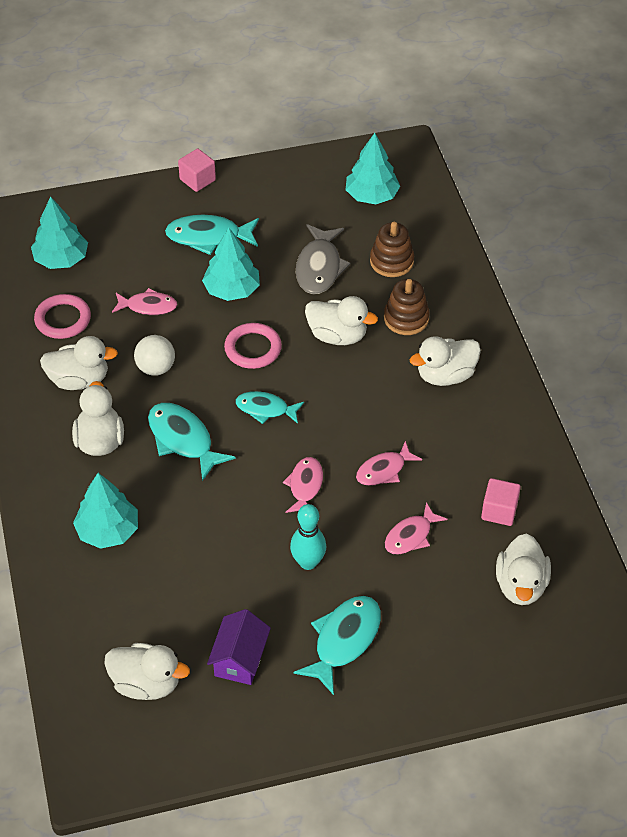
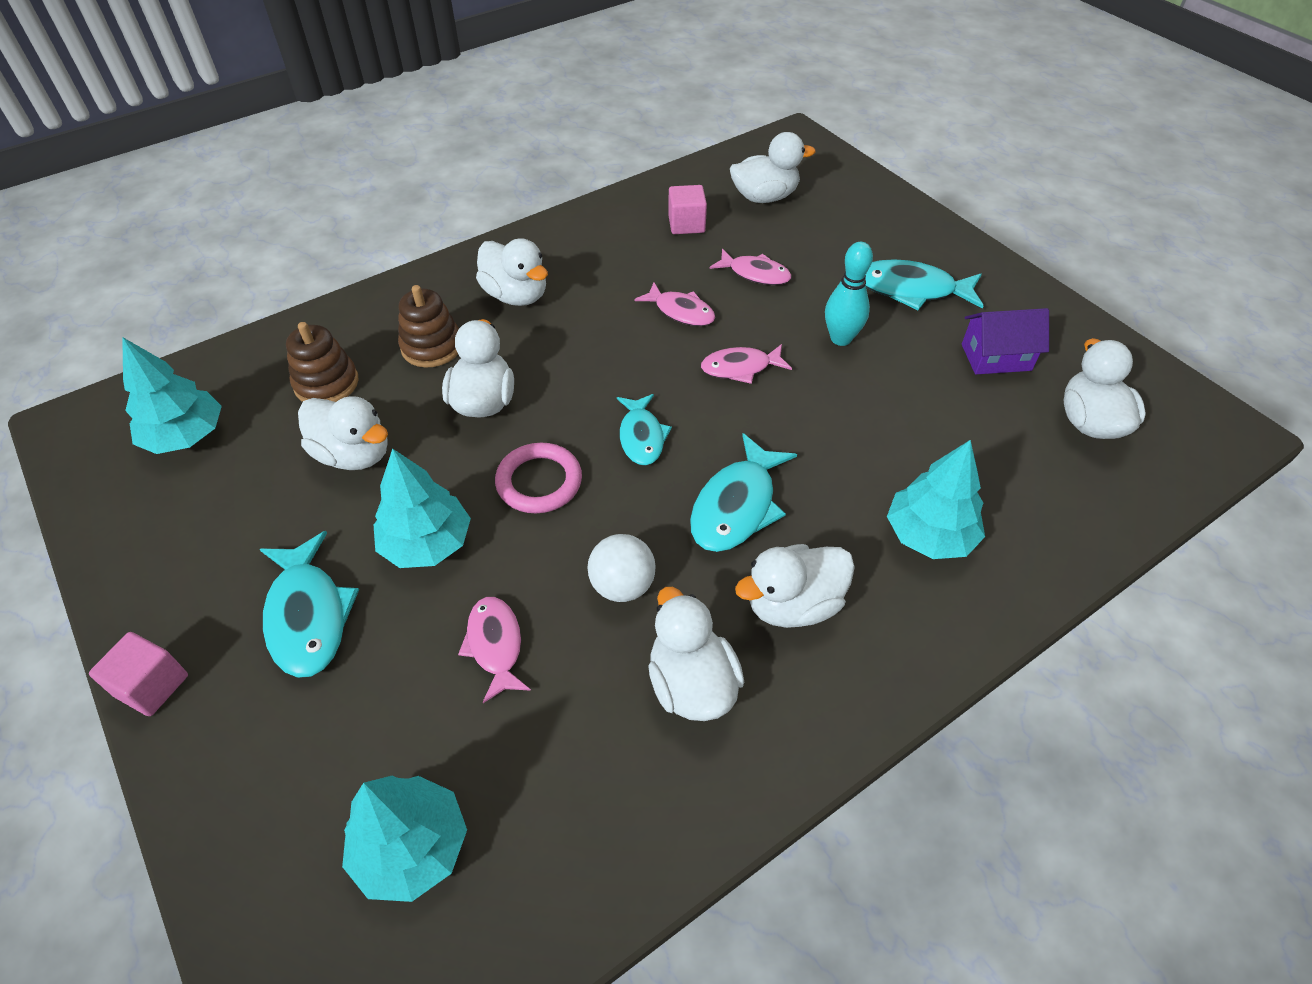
camera: 110 degrees left, 0 degrees up
(63, 319) = (568, 771): pink ring -> none
(319, 267) = (354, 454): grey fish -> white duck

